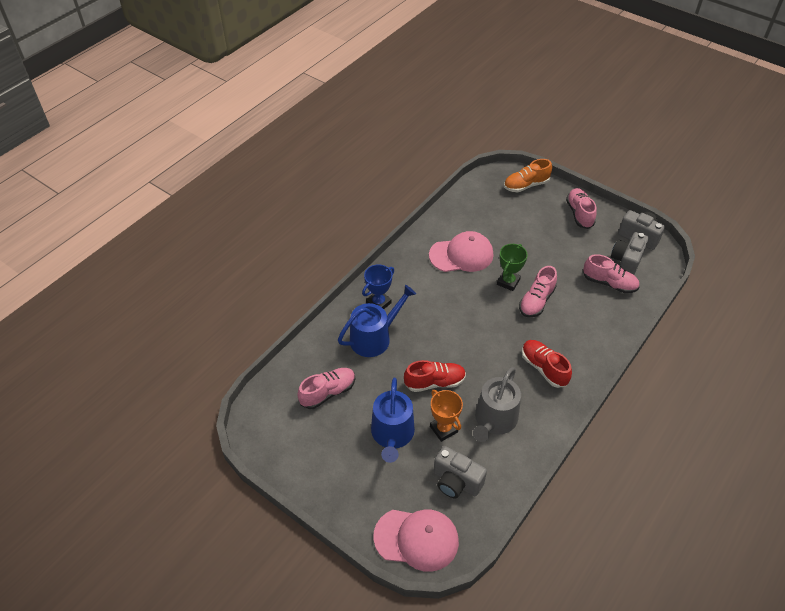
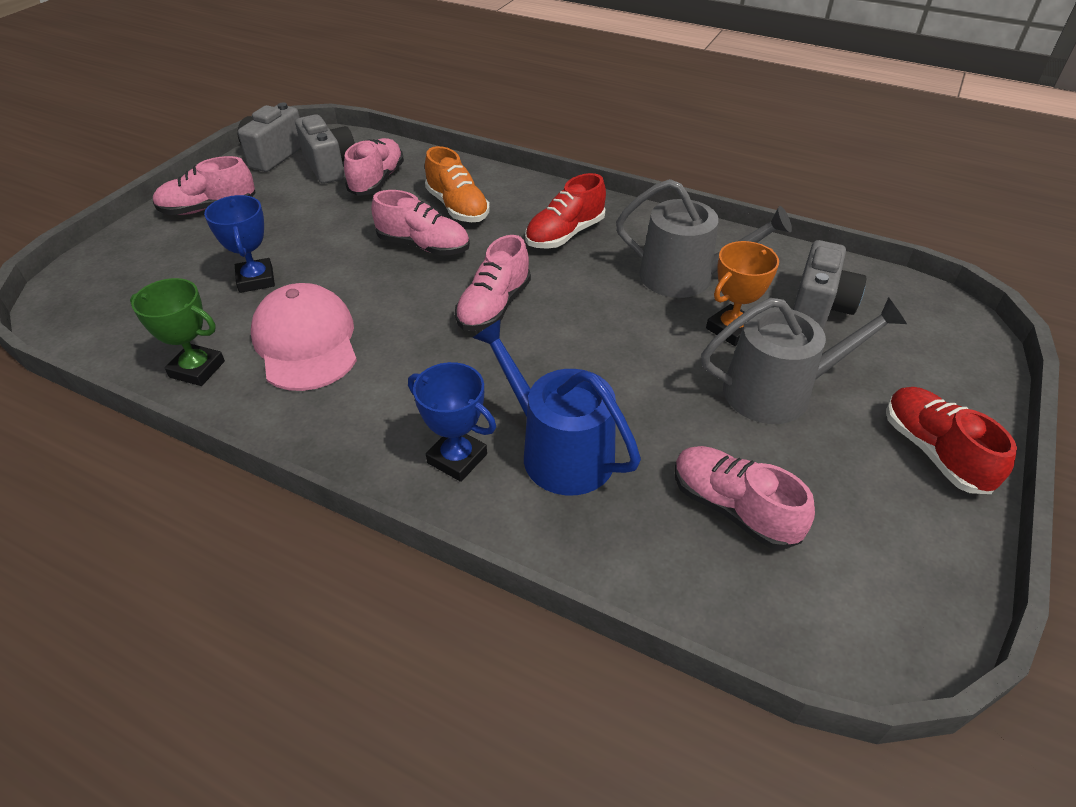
camera: 100 degrees left, 5 degrees down
(392, 435) = (777, 391): blue watering can -> grey watering can
(416, 539) = (944, 340): pink cap -> none
(434, 382) = (639, 349): red shoe -> red shoe (934, 452)
(478, 326) = (494, 307): none -> pink shoe
(508, 282) = (380, 278): green trophy -> green trophy (197, 369)
(512, 236) = (256, 280): none -> blue trophy
(526, 185) = (108, 269): orange shoe -> orange shoe (457, 207)
(626, 262) = (330, 166): grey camera -> grey camera turned 135 degrees counterclockwise

